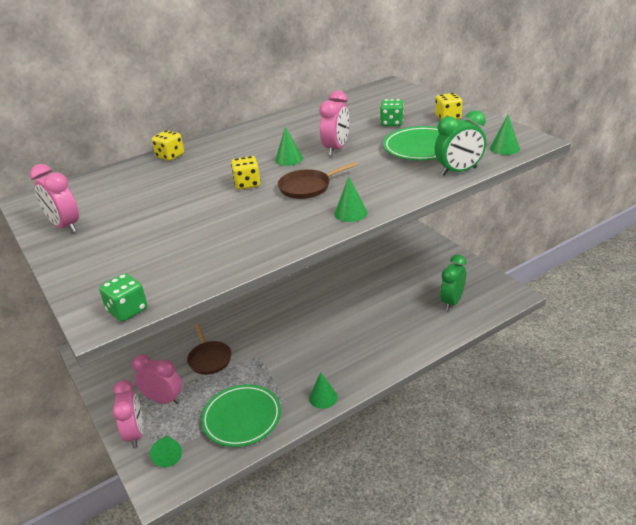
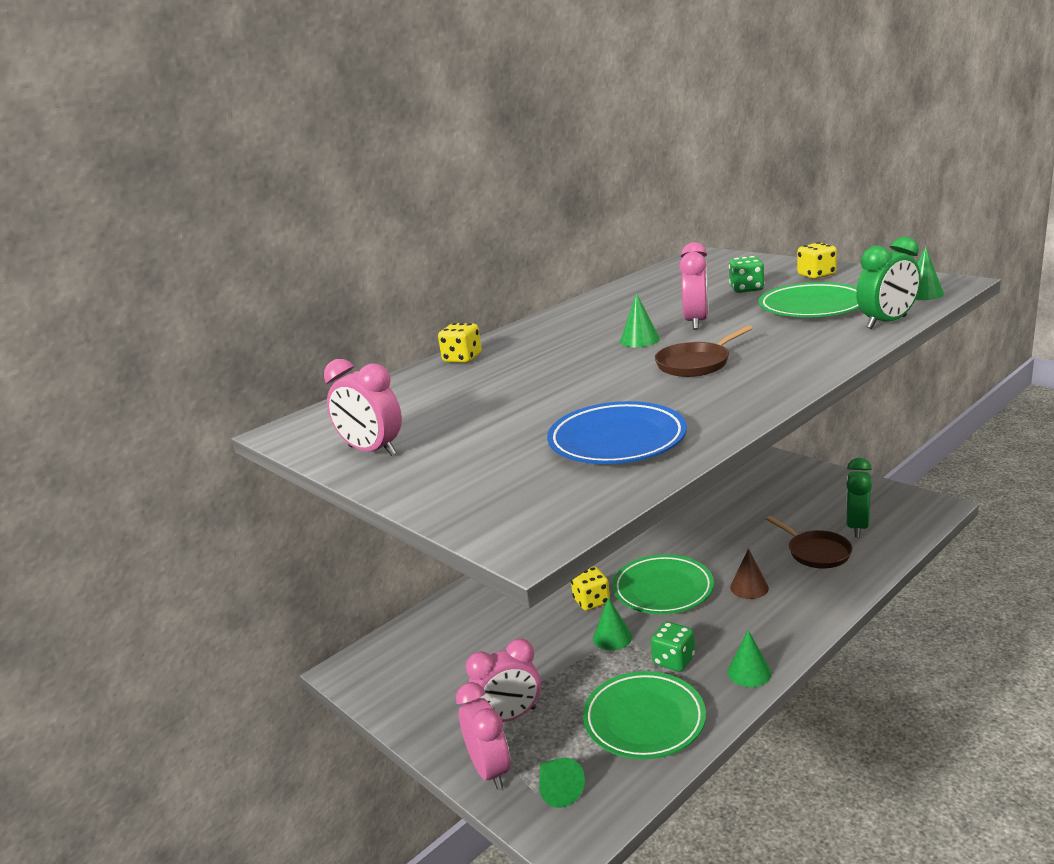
camera: 10 degrees left, 10 degrees down
(127, 310) = (560, 526): green dice -> green dice (674, 660)
(164, 400) = (509, 717): pink clock -> pink clock turned 150 degrees clockwise
(209, 359) = (550, 651): brown pan -> brown pan (816, 552)
(210, 246) = (617, 441): none -> blue plate
(247, 184) = (606, 372): yellow dice -> yellow dice (591, 601)
(301, 327) = (663, 589): none -> green plate
(350, 213) = (783, 380): green cone -> green cone (612, 637)
(356, 335) = (749, 587): none -> brown cone

